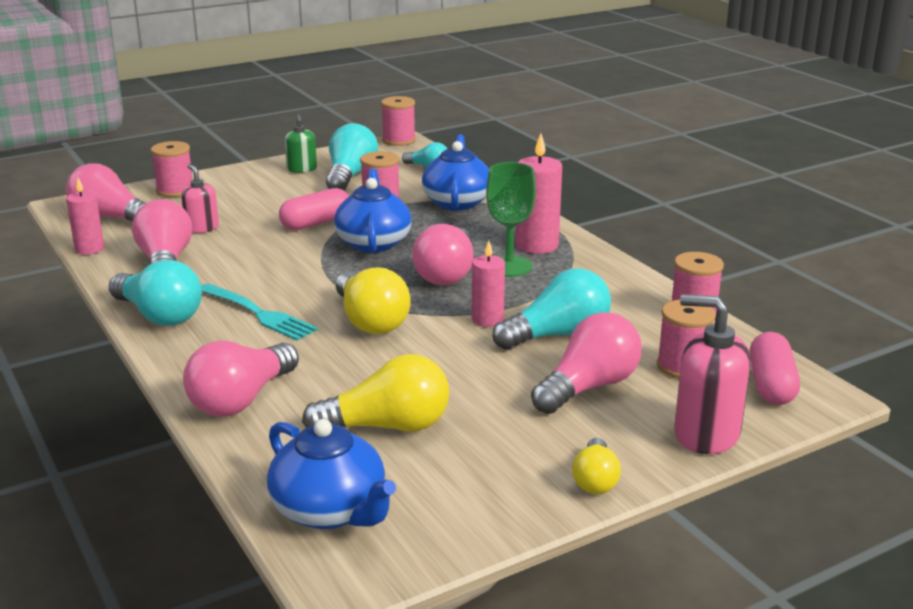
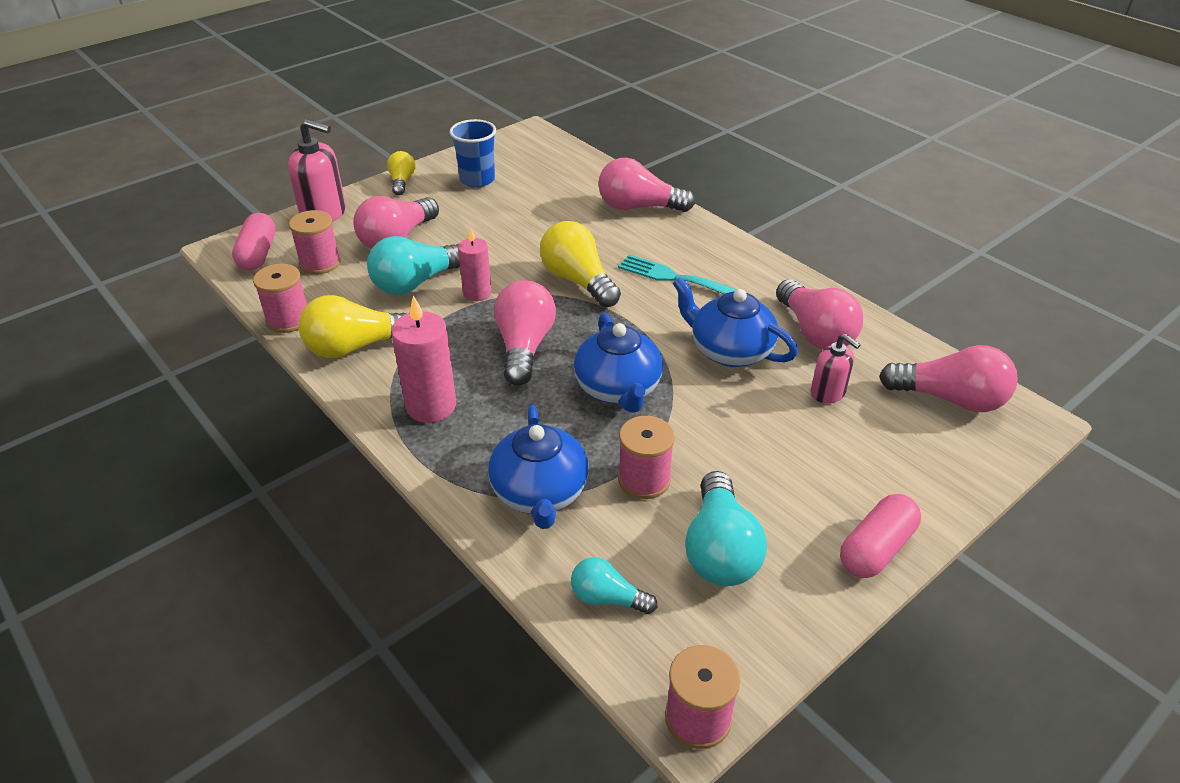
camera: 170 degrees right, 15 degrees up
(89, 249) = (910, 343): pink candle -> none
(159, 315) = (759, 268): turquoise light bulb -> none
(175, 190) = (936, 472): pink spool -> none
(241, 400) = (639, 207): pink light bulb -> pink light bulb turned 105 degrees counterclockwise
(302, 169) = (806, 563): green soap dispenser -> none
(316, 223) = (703, 418): pink capsule -> pink capsule (876, 548)
(331, 510) = (549, 155): blue teapot -> blue teapot (729, 351)
(387, 426) = (533, 199): yellow light bulb -> yellow light bulb (356, 347)
(468, 471) = (477, 180): none -> blue cup
(509, 266) = (461, 365): green goblet -> none

